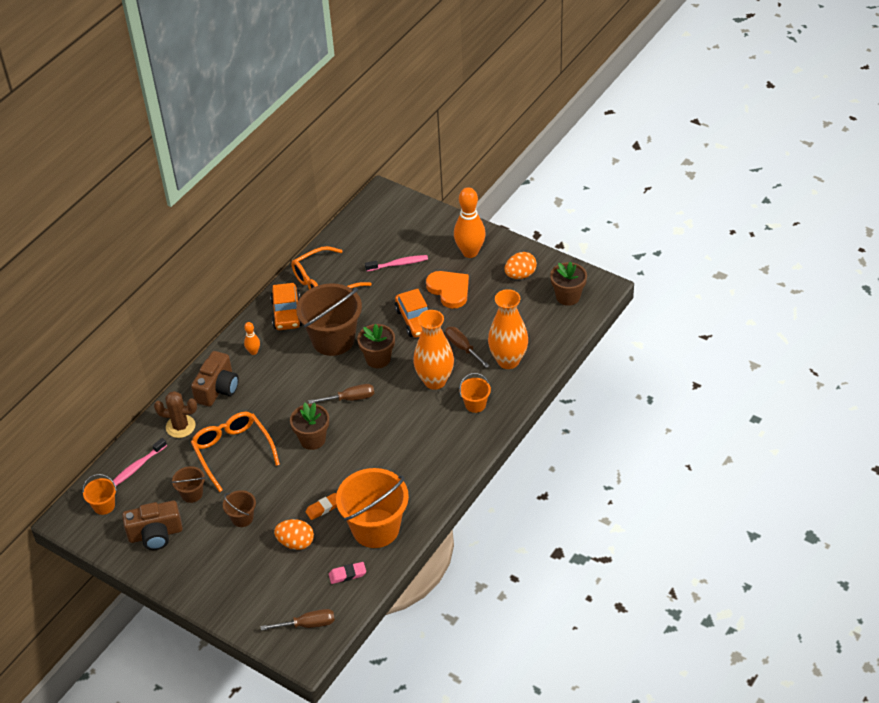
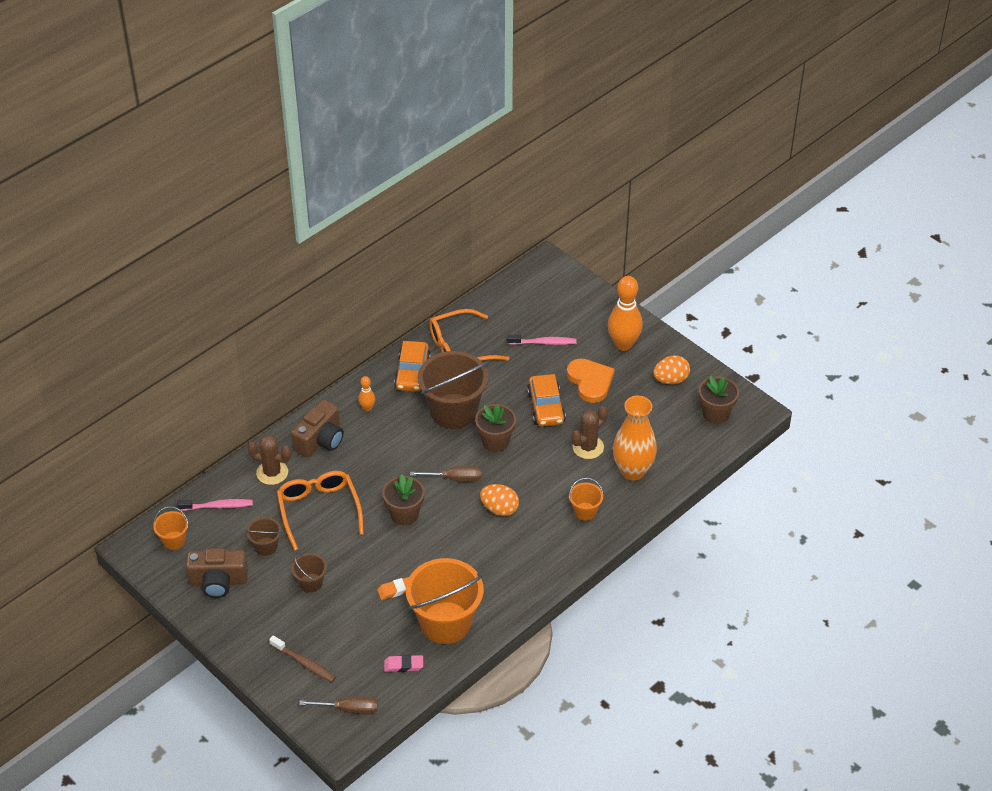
camera: 10 degrees right, 0 degrees up
(137, 467) = (218, 506): pink toothbrush -> pink toothbrush turned 150 degrees counterclockwise
(255, 591) = (304, 663): none -> brown toothbrush
(296, 543) = (359, 620): orange egg -> orange egg (499, 509)
(435, 381) = (549, 477): orange vase -> none
(462, 348) = (588, 447): brown screwdriver -> brown cactus

